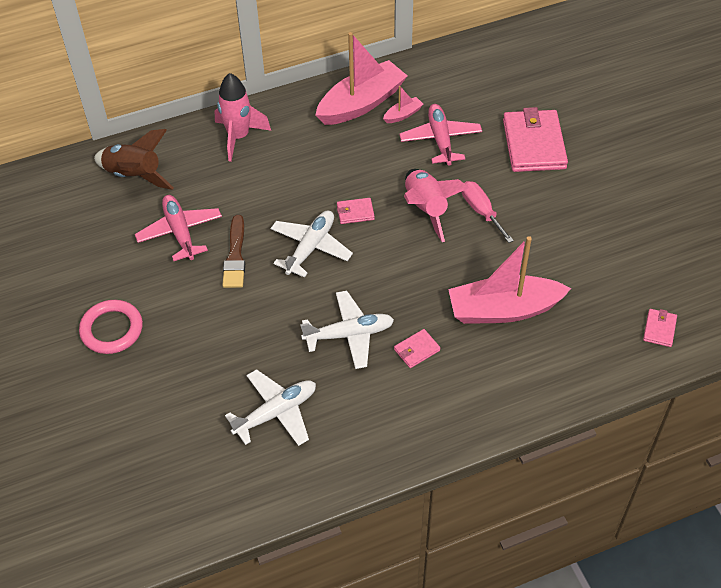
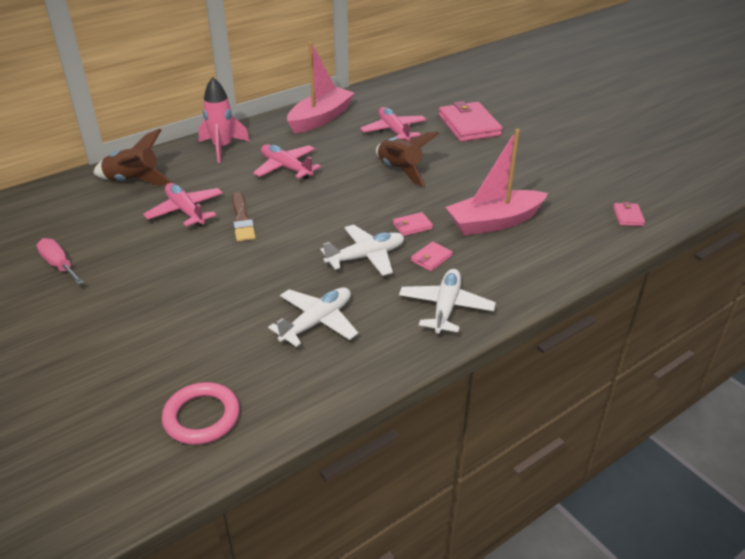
camera: 15 degrees left, 15 degrees down
(112, 329) = (134, 286): pink ring -> pink ring (201, 417)
(301, 182) = (286, 168): none -> pink plane
(311, 248) = (309, 206): white plane -> white plane (446, 307)
(355, 212) = (340, 180): pink wallet -> pink wallet (412, 226)
(403, 114) = (357, 121): pink boat -> none
(426, 209) = (400, 171): pink rocket -> brown rocket
(481, 211) = (446, 166): pink screwdriver -> pink screwdriver (59, 265)

